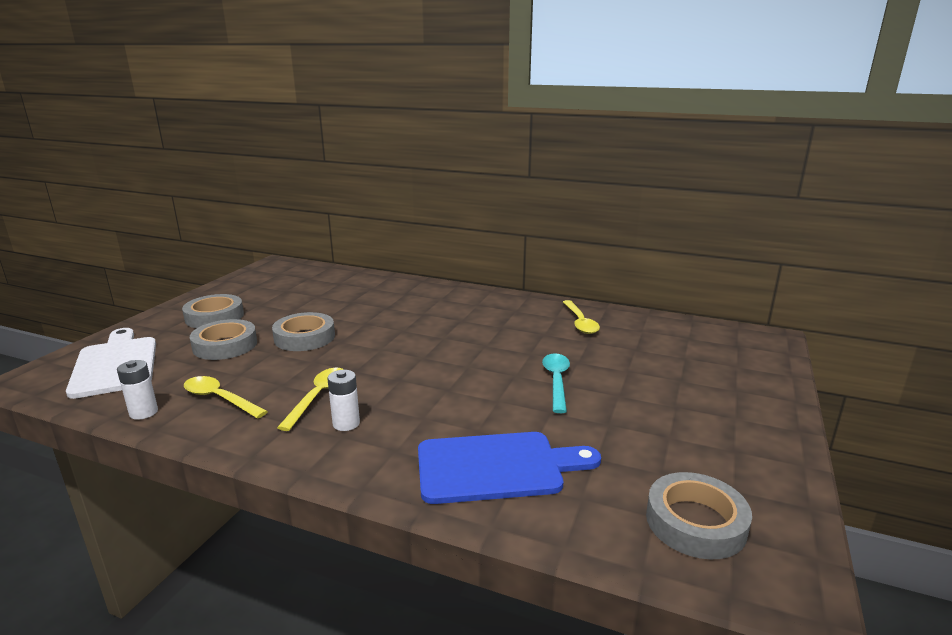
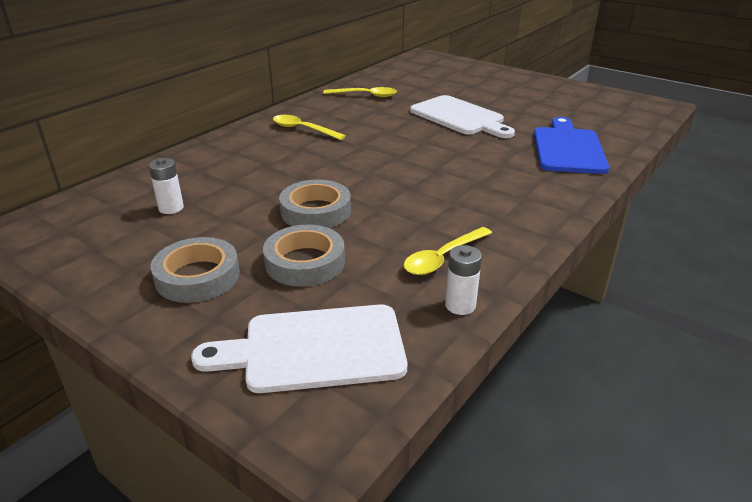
camera: 75 degrees left, 10 degrees up
(318, 396) = (455, 205): yellow spoon -> yellow spoon (303, 129)
(346, 423) = (505, 194): white battery -> white battery (171, 208)
(556, 381) = (460, 117): turquoise spoon -> white cutting board
(695, 522) = (616, 111): grey tape -> none

